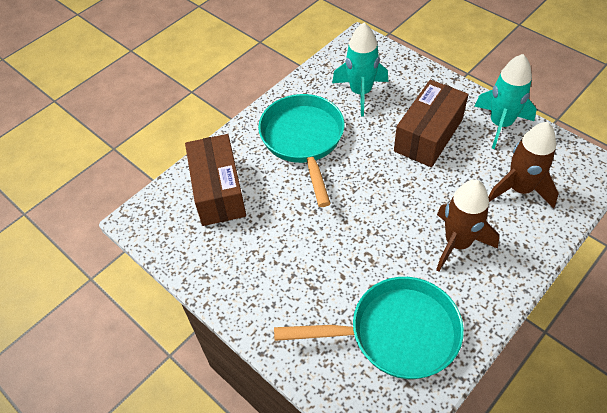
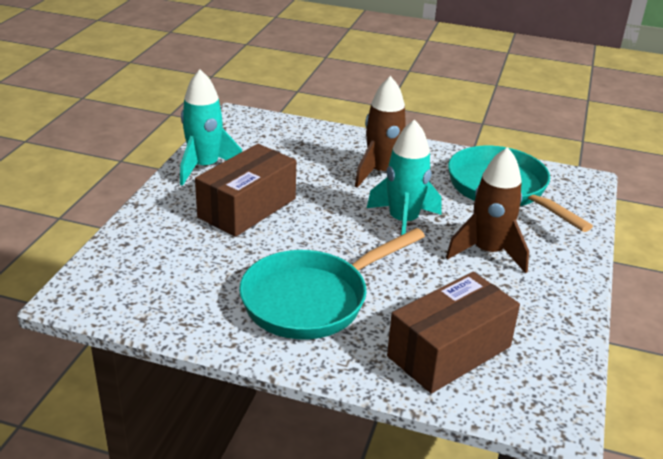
camera: 120 degrees left, 20 degrees down
(360, 93) = (195, 271): turquoise rocket -> turquoise rocket (403, 222)
(428, 135) = (247, 208): brown box -> brown box turned 60 degrees counterclockwise
(519, 189) = (291, 149): brown rocket -> brown rocket (488, 252)

